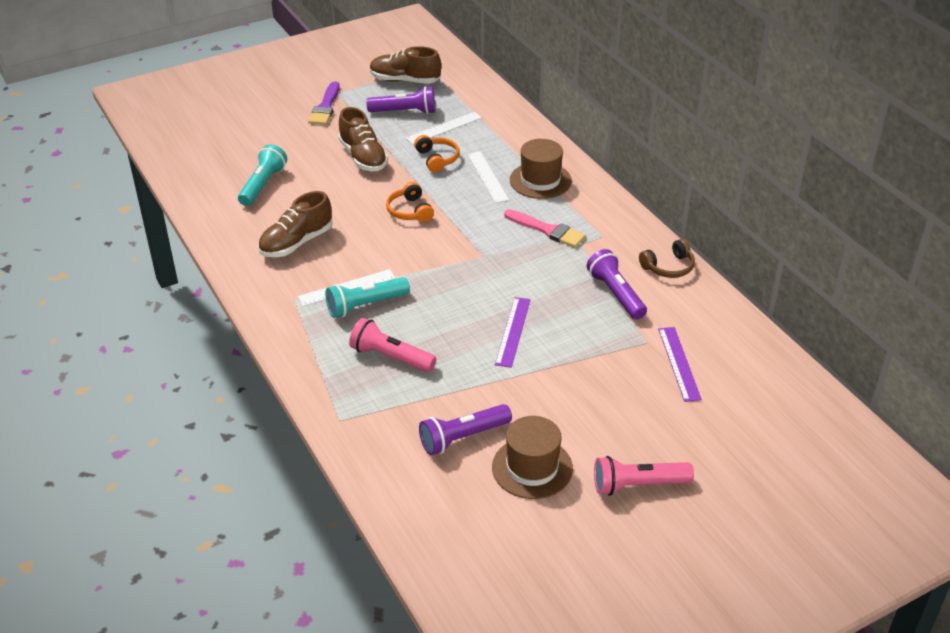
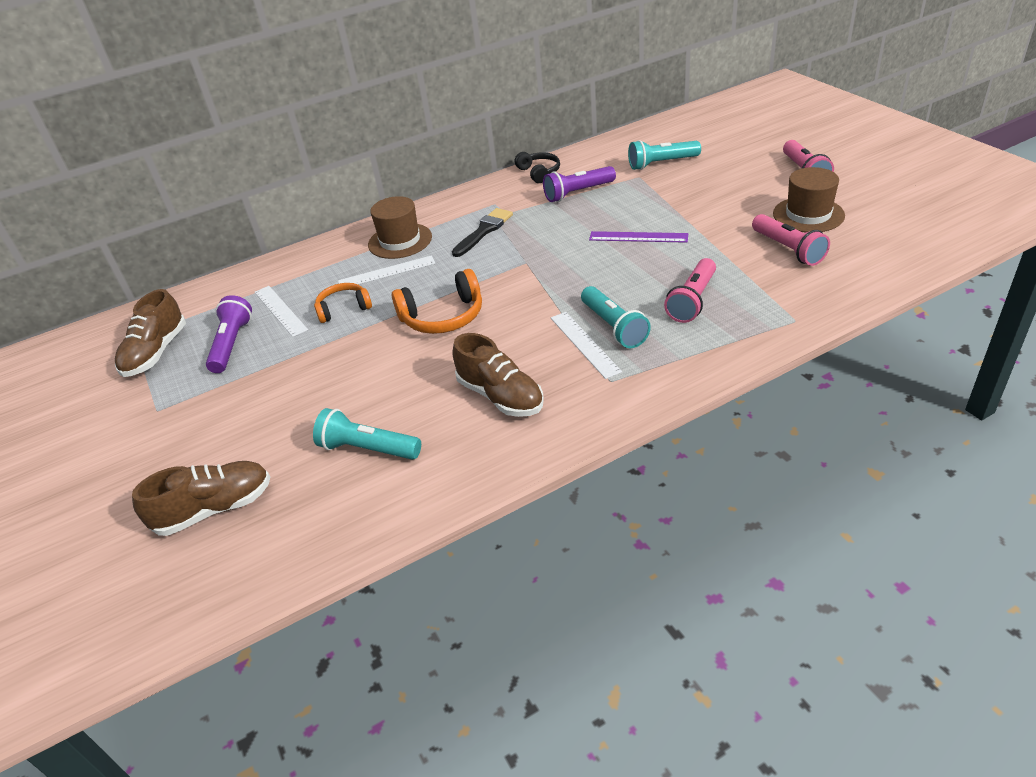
camera: 85 degrees left, 0 degrees up
(325, 107) = (189, 416): purple brush -> none
(363, 157) = (324, 366): brown shoe -> brown shoe (214, 509)
(409, 211) = (443, 317): orange headphones -> orange headphones, size x1.54
(463, 437) = (788, 249): purple flashlight -> pink flashlight
(547, 230) = (484, 231): pink brush -> black brush
(668, 267) = (539, 172): brown headphones -> black headphones
(678, 363) = (661, 163): purple ruler -> turquoise flashlight

